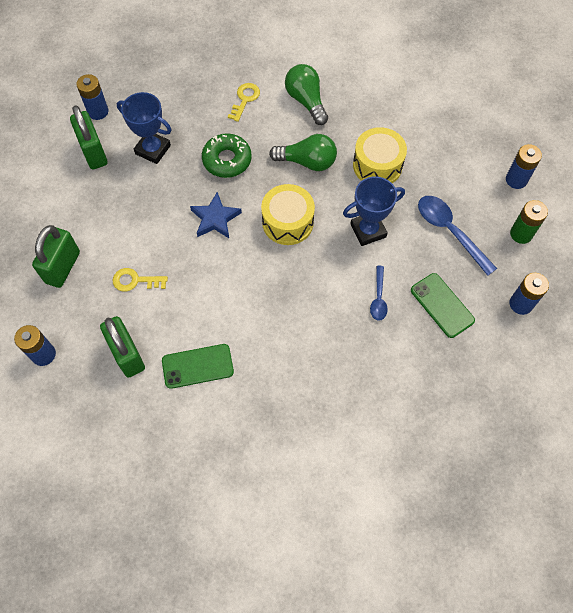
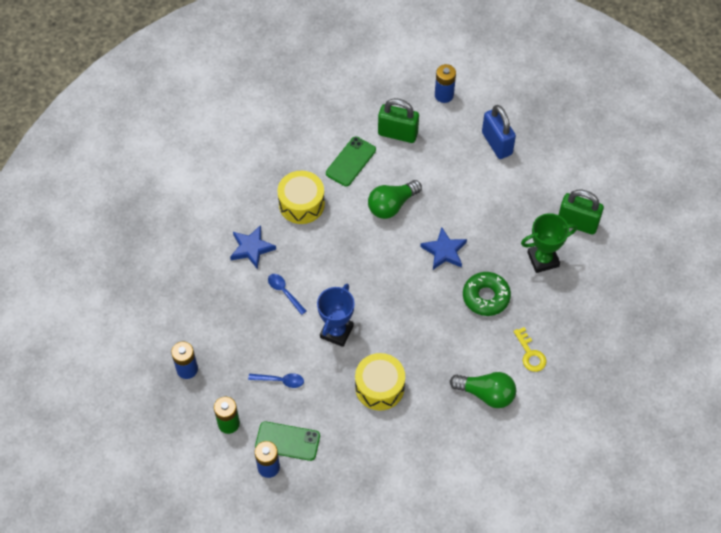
camera: 135 degrees right, 5 degrees down
(63, 267) = (497, 143): green padlock -> blue padlock
(98, 111) = (615, 252): blue battery -> none
(135, 281) = (445, 173): yellow key -> none
(153, 149) = (543, 259): blue trophy -> green trophy
(287, 222) = (395, 290): yellow drum -> yellow drum (301, 204)
(307, 162) = (431, 345): green light bulb -> green light bulb (391, 205)
(369, 363) = (251, 248): none -> blue star
(442, 305) = (239, 323): green phone -> green phone (287, 441)
(450, 231) = (280, 380): blue spoon -> blue spoon, size x0.57

